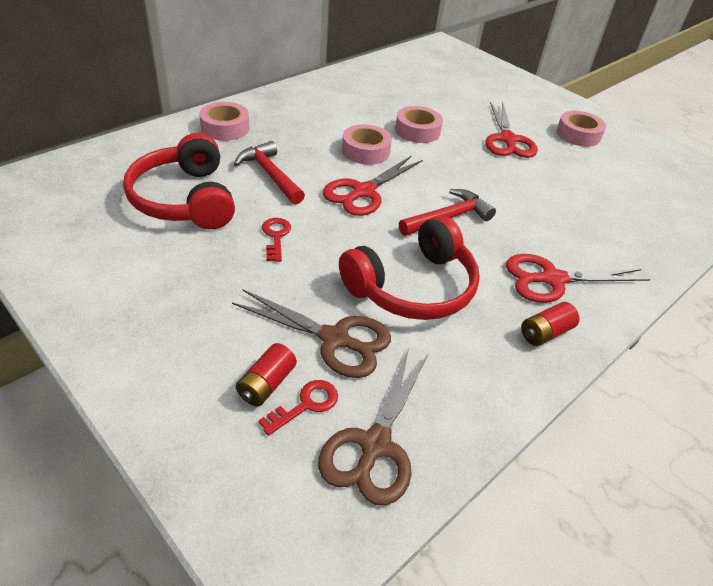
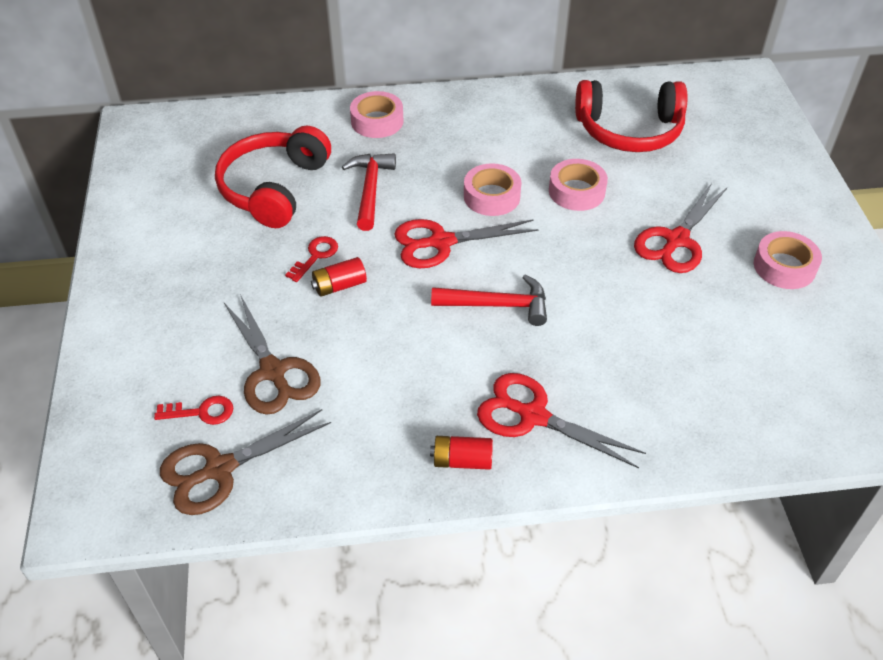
camera: 40 degrees right, 5 degrees up
(266, 384) = (189, 381): red battery -> red battery (339, 286)
(412, 286) = (386, 358): red headphones -> red headphones (629, 130)

